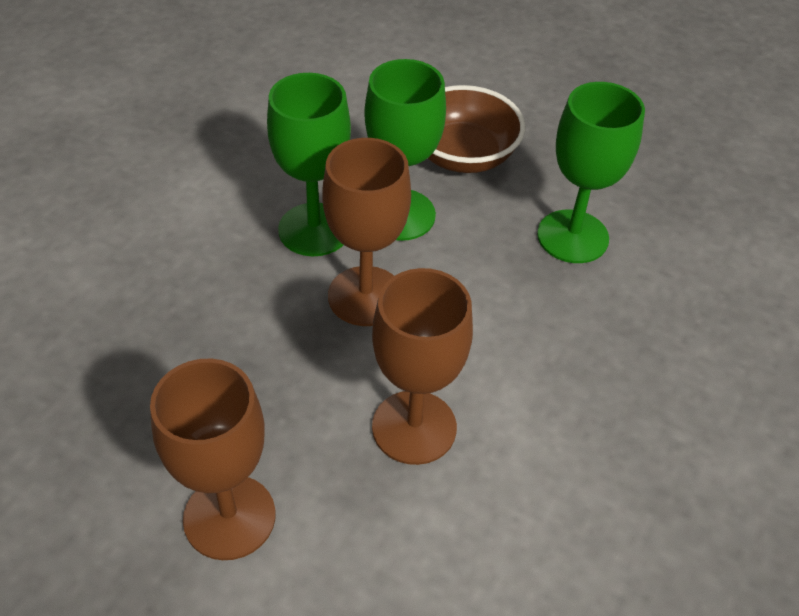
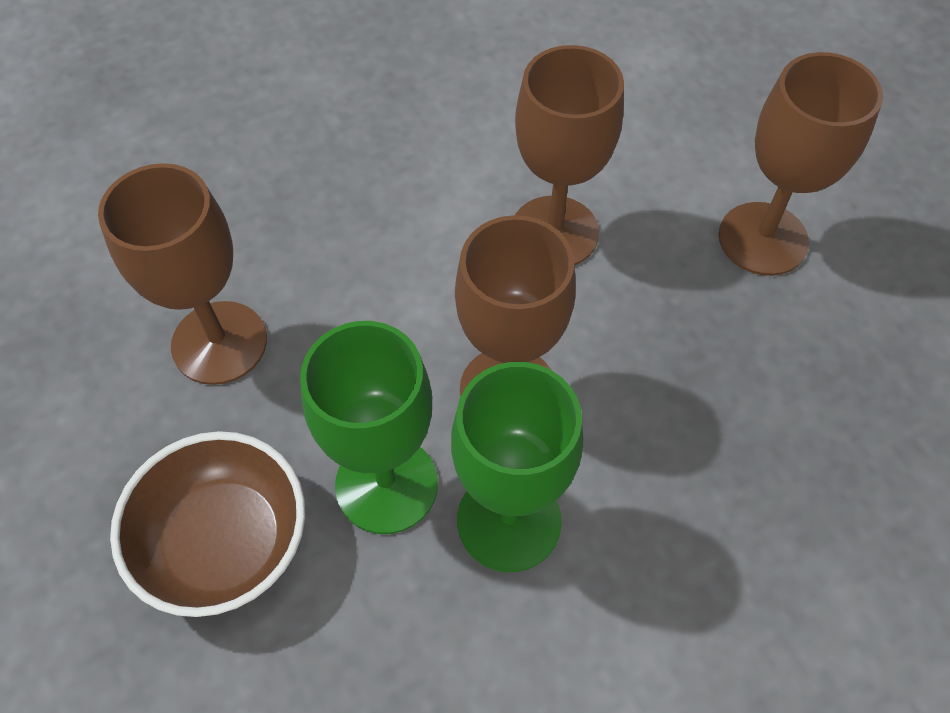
camera: 145 degrees left, 10 degrees up
(572, 236) = (219, 343): green goblet -> brown goblet

